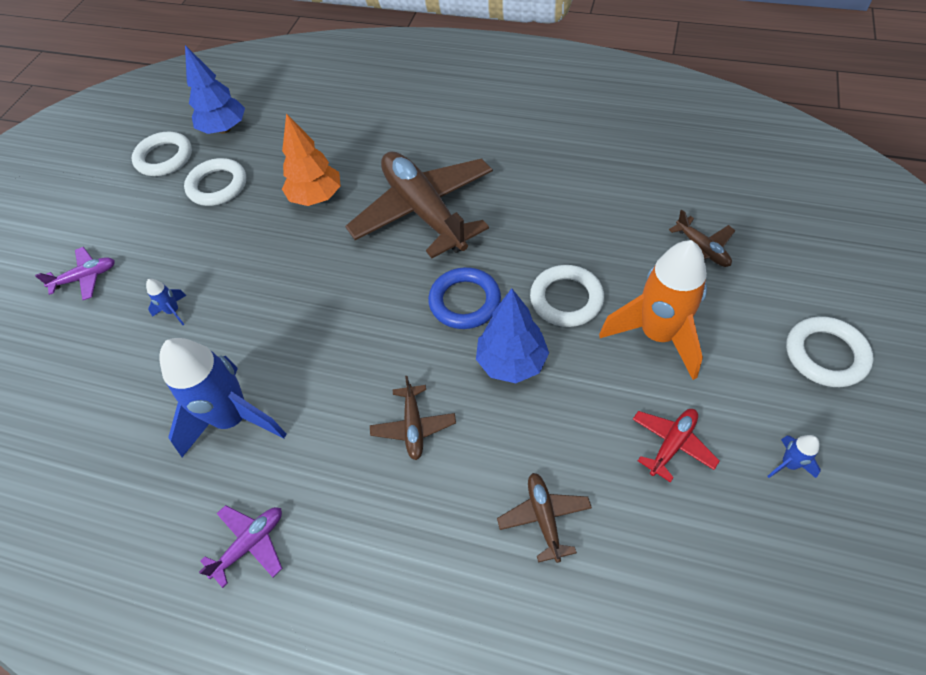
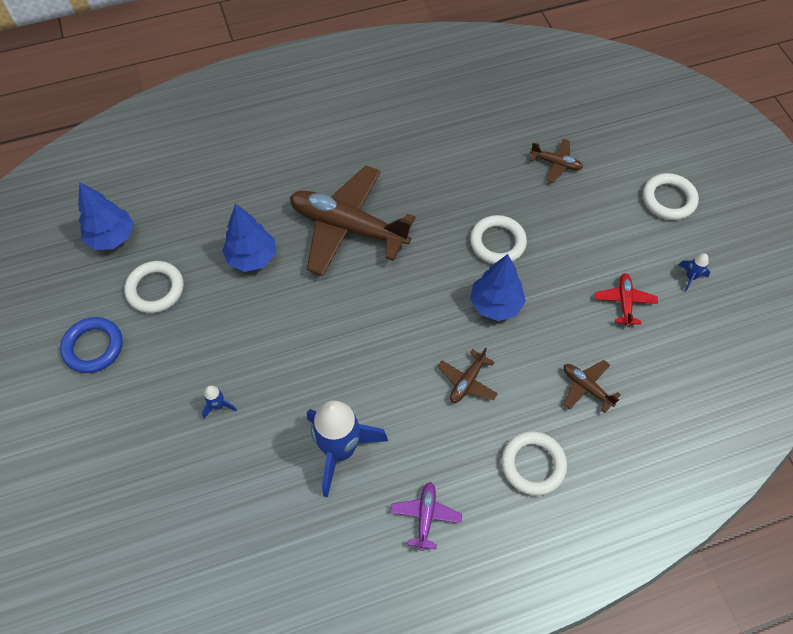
camera: 40 degrees left, 5 degrees up
(86, 278) = (112, 423): purple plane -> none
(164, 158) = (79, 289): white ring -> white ring (533, 464)
(316, 197) = (252, 257): orange tree -> blue tree
(413, 426) = (467, 381): brown plane -> brown plane turned 75 degrees clockwise
(465, 301) = (432, 279): blue ring -> blue ring (93, 347)
(657, 335) = (569, 237): orange rocket -> none

